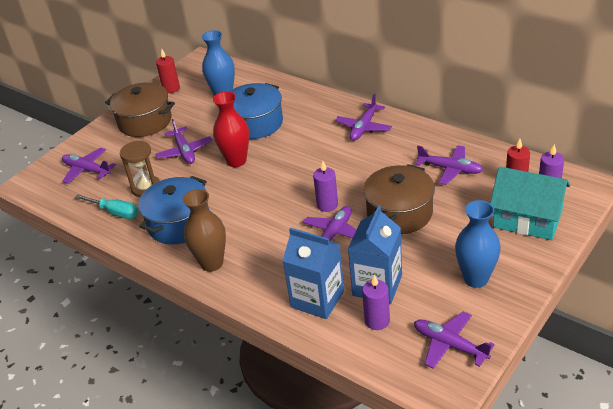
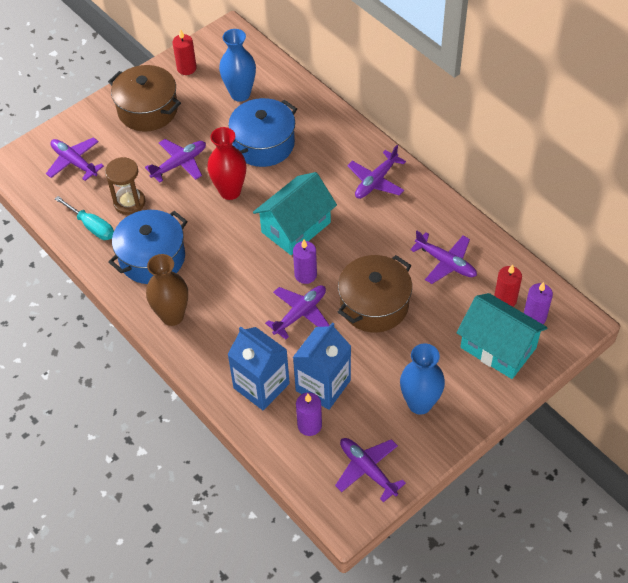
camera: 10 degrees right, 15 degrees up
(184, 151) = (180, 164): purple plane -> purple plane turned 120 degrees counterclockwise
(305, 173) = (296, 227): none -> turquoise house

